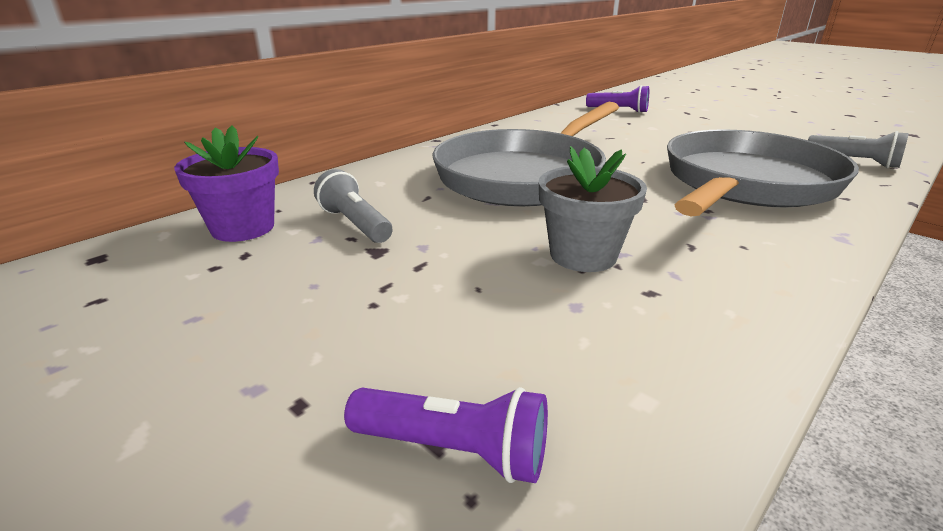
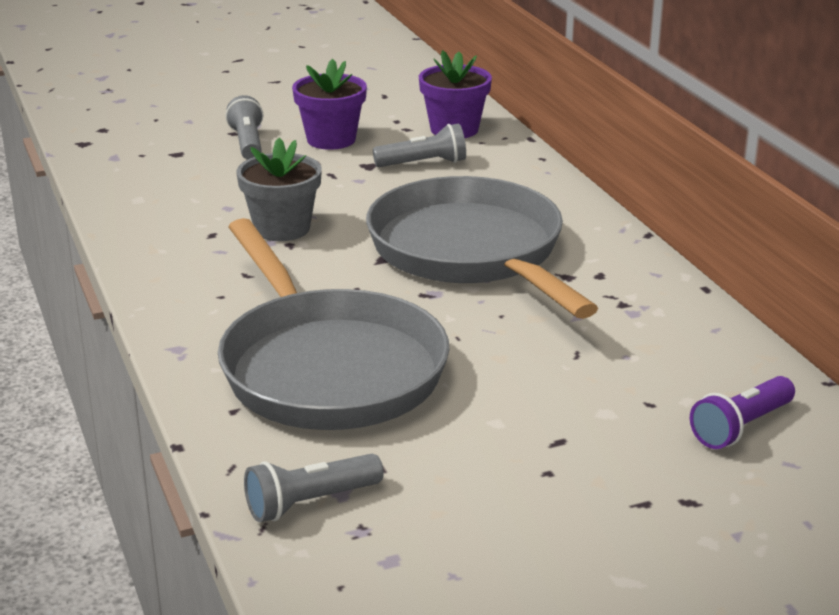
camera: 115 degrees right, 0 degrees up
(301, 295) = (331, 139): none -> purple flower pot
(345, 367) = (248, 143): none -> grey flashlight
(454, 450) = (166, 156): purple flashlight -> none

